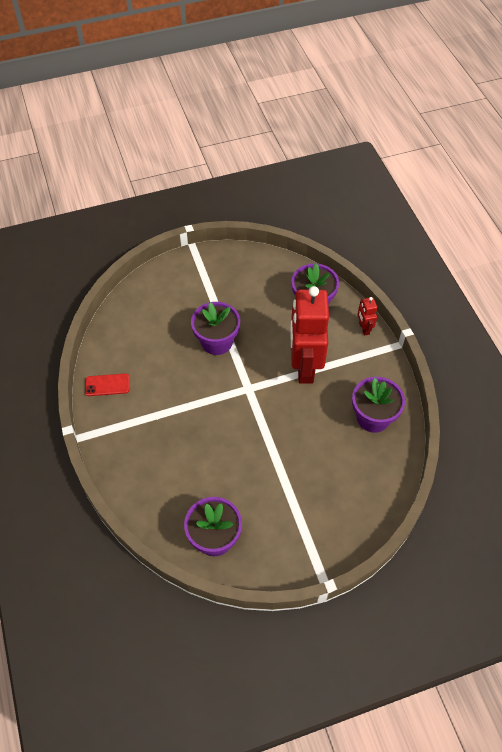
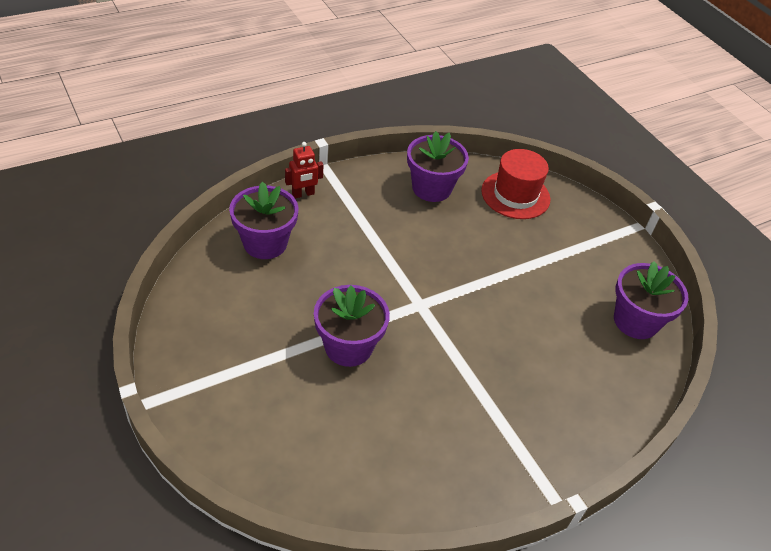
camera: 105 degrees left, 10 degrees down
(107, 385) = (458, 485): red phone -> none
(304, 366) = (373, 248): red robot -> none
(366, 483) = (515, 195): none -> red hat

